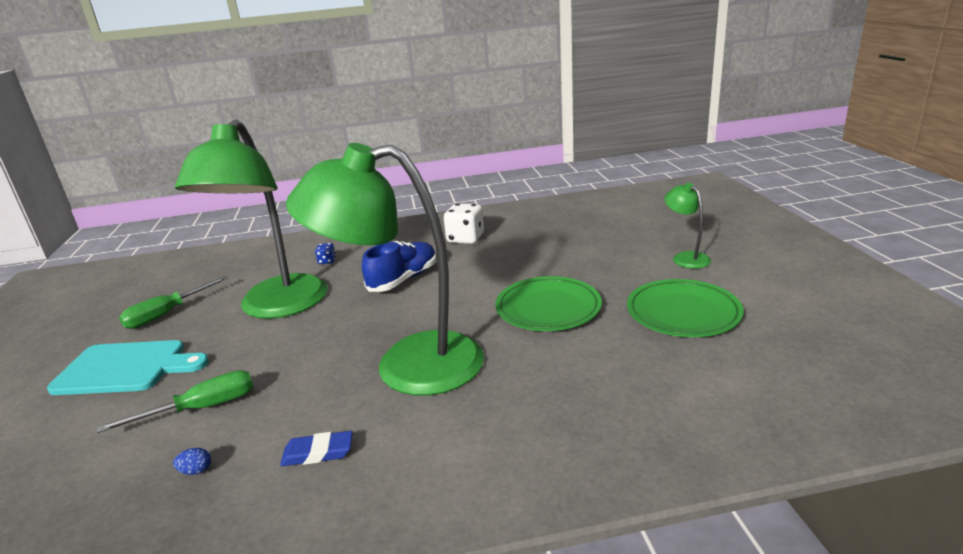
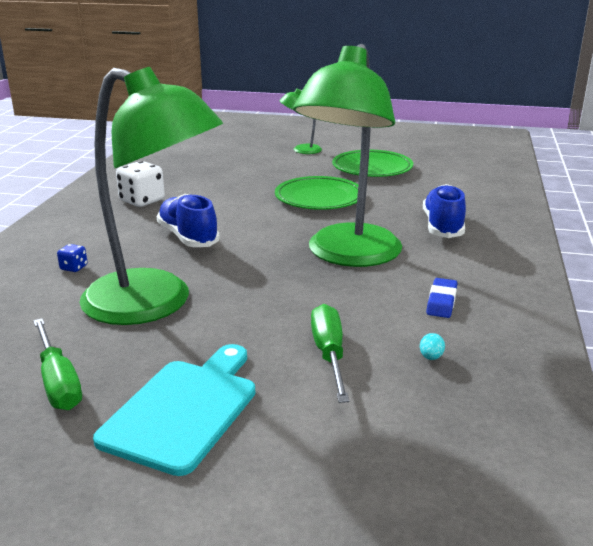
camera: 70 degrees left, 0 degrees up
(196, 471) = (431, 357): blue egg -> turquoise egg
(532, 409) = (443, 226): none -> blue shoe

